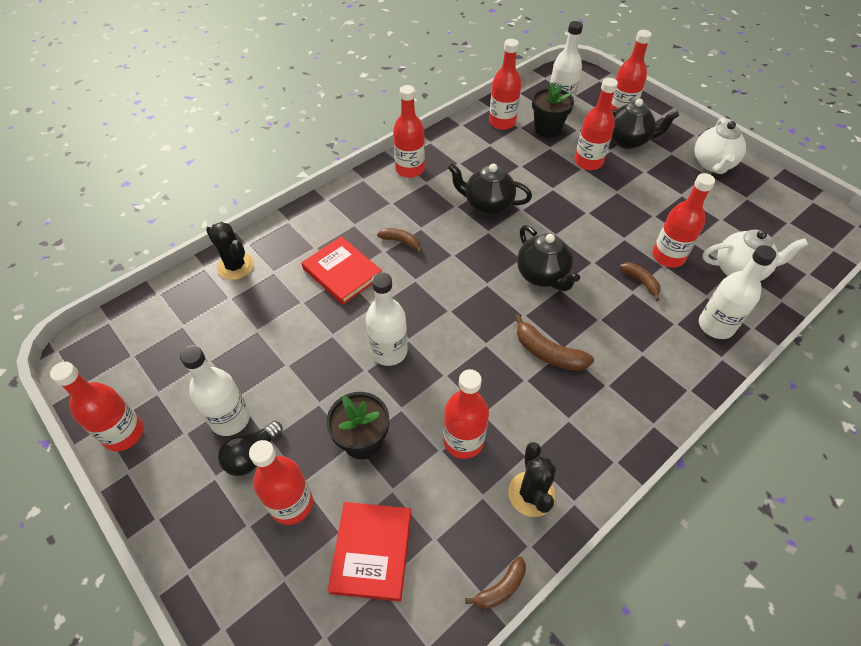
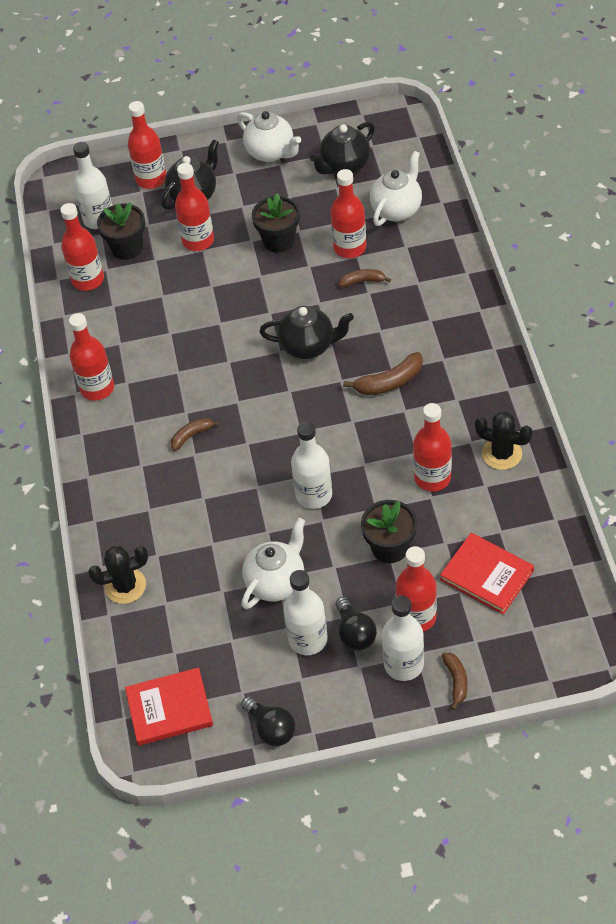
camera: 55 degrees left, 0 degrees up
(123, 433) = (271, 728): red bottle -> black light bulb
(283, 365) = (276, 582): none -> white teapot
(342, 272) = (197, 498): red book -> red book (169, 708)
(487, 205) = (195, 346): black teapot -> black teapot (344, 166)
(500, 588) = (558, 505): brown banana -> brown banana (456, 681)
(632, 208) = (279, 241): none -> black flower pot
(715, 326) = (437, 258): white bottle -> white bottle (403, 664)

